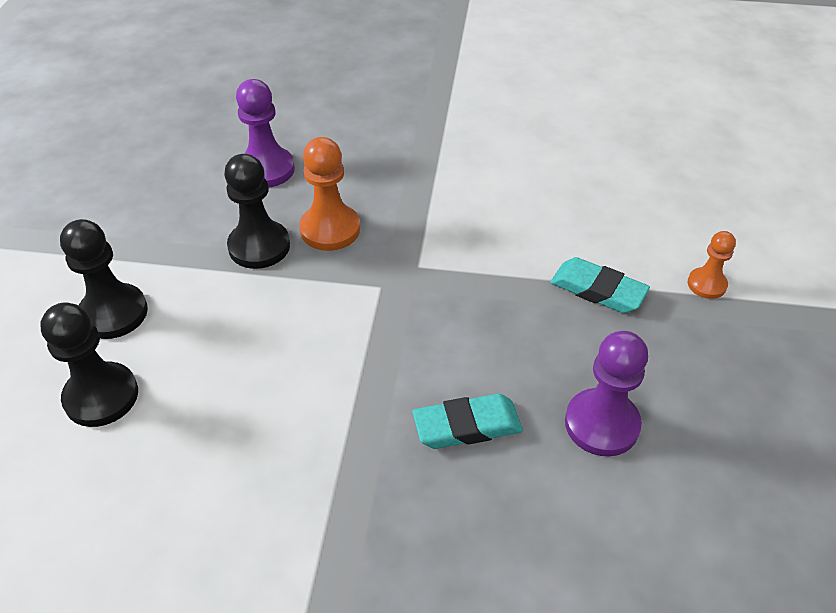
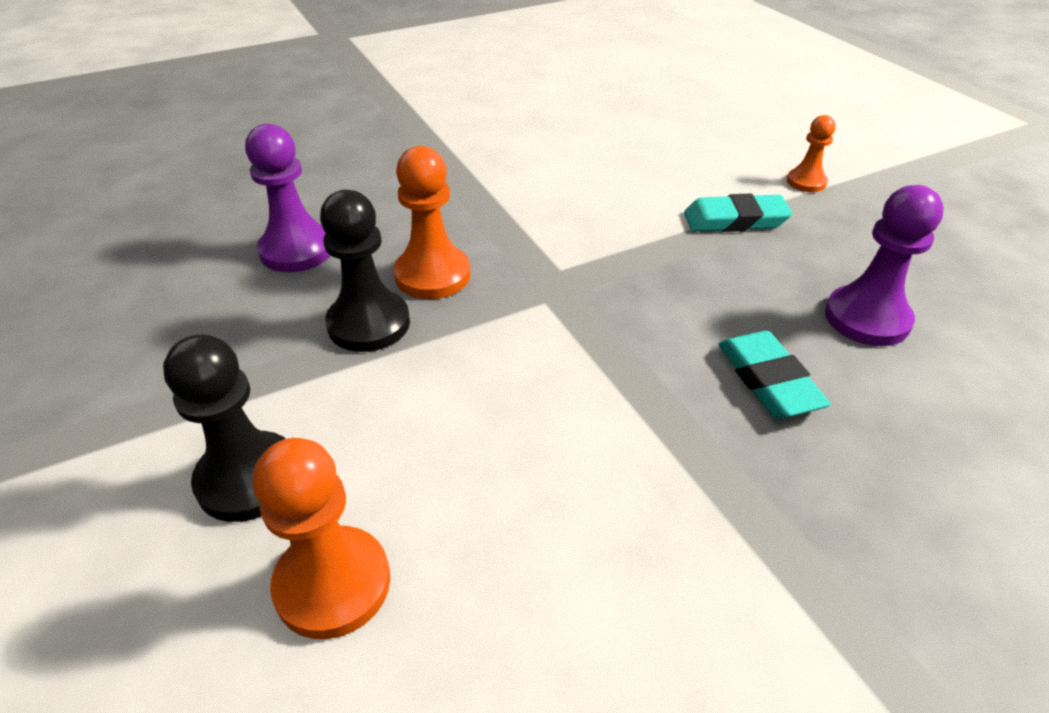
camera: 35 degrees left, 5 degrees down
(101, 396) = (333, 584): black pawn -> orange pawn
(467, 426) = (768, 380): turquoise eraser -> turquoise eraser turned 60 degrees counterclockwise

